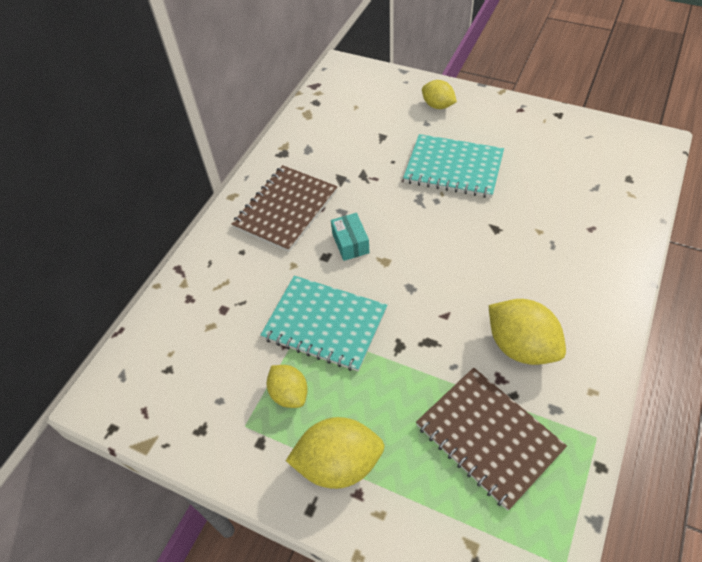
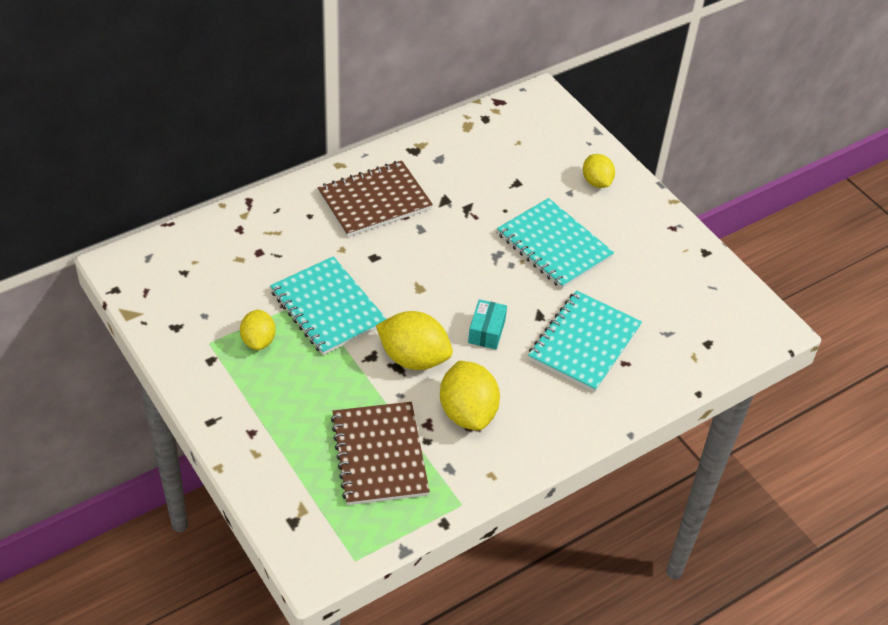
camera: 25 degrees right, 5 degrees down
(338, 464) = (254, 406): yellow lemon -> yellow lemon (413, 358)
(350, 243) = (404, 258): turquoise box -> turquoise box (486, 331)
(548, 230) = (584, 343): none -> turquoise notebook

